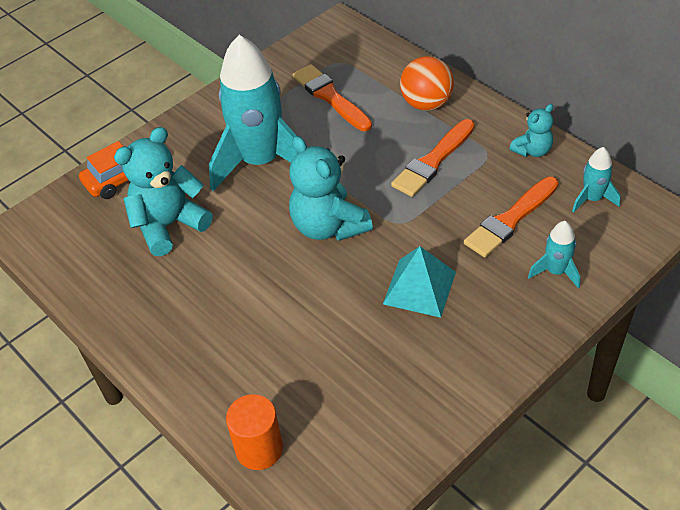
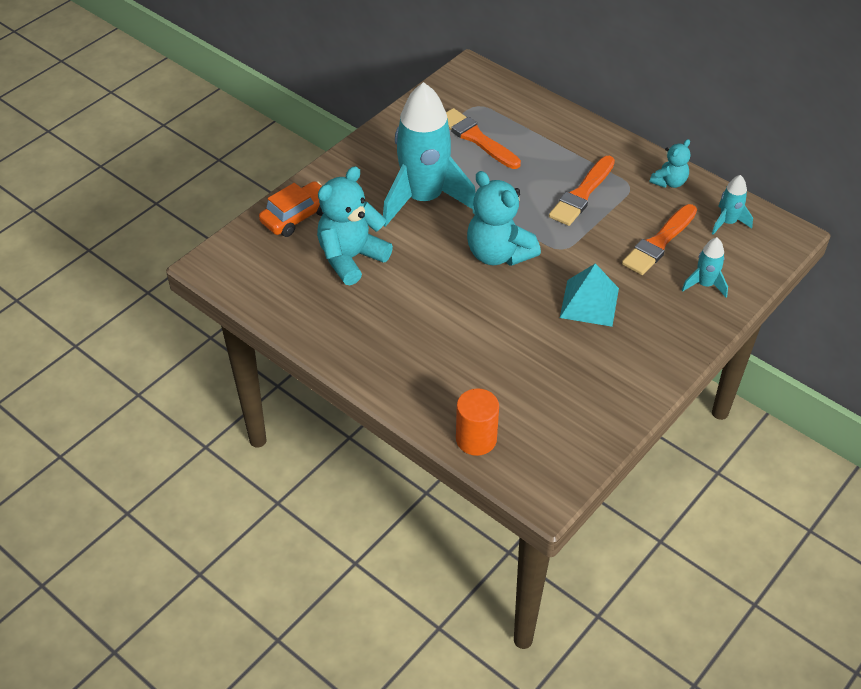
camera: 10 degrees left, 0 degrees up
(426, 104) = (567, 142): orange ball -> none

